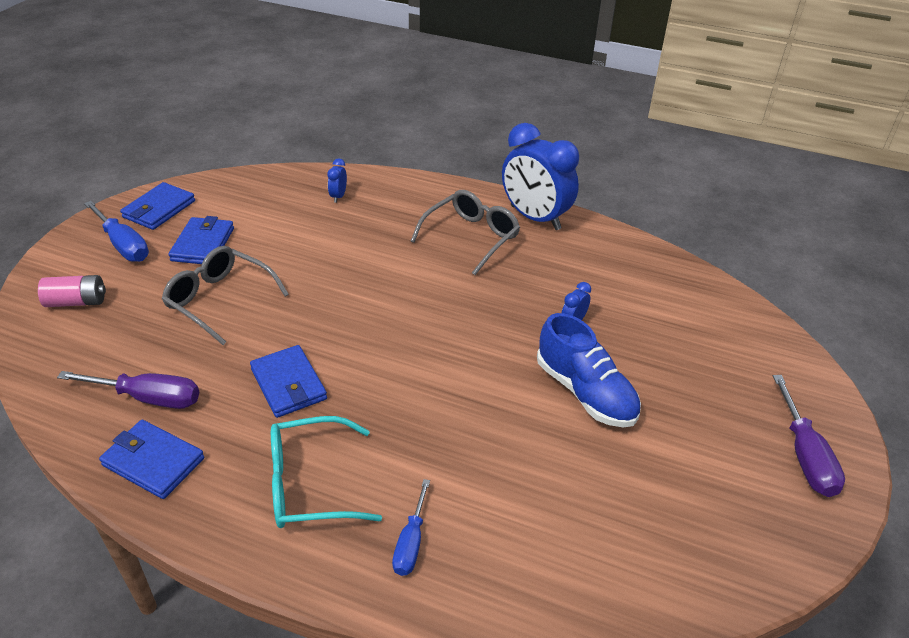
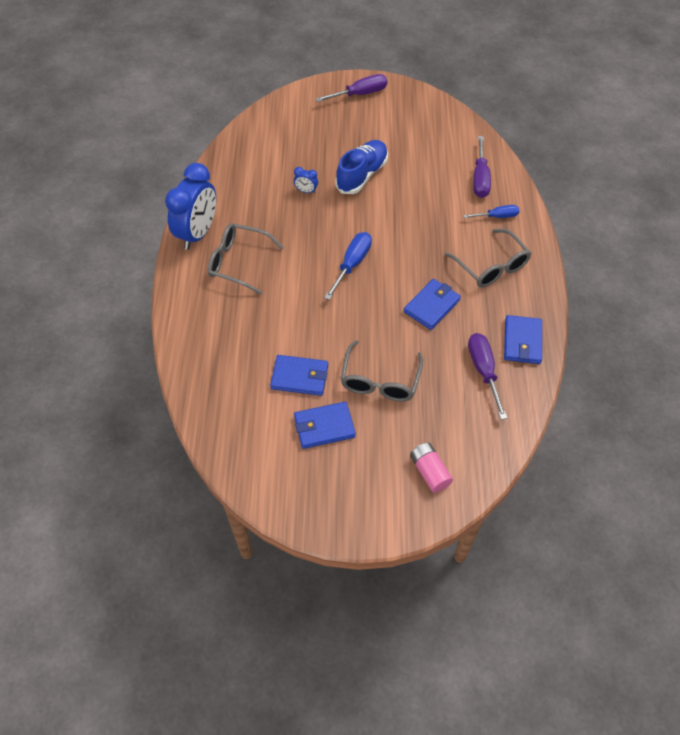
camera: 110 degrees left, 15 degrees up
(123, 245) = (351, 485): blue screwdriver -> blue screwdriver (352, 264)
(159, 209) = (293, 488): blue wallet -> blue wallet (300, 377)
(309, 484) = (491, 267): turquoise glasses -> grey glasses
(338, 196) = (218, 364): blue clock -> none
(518, 557) = (480, 178): none -> purple screwdriver

